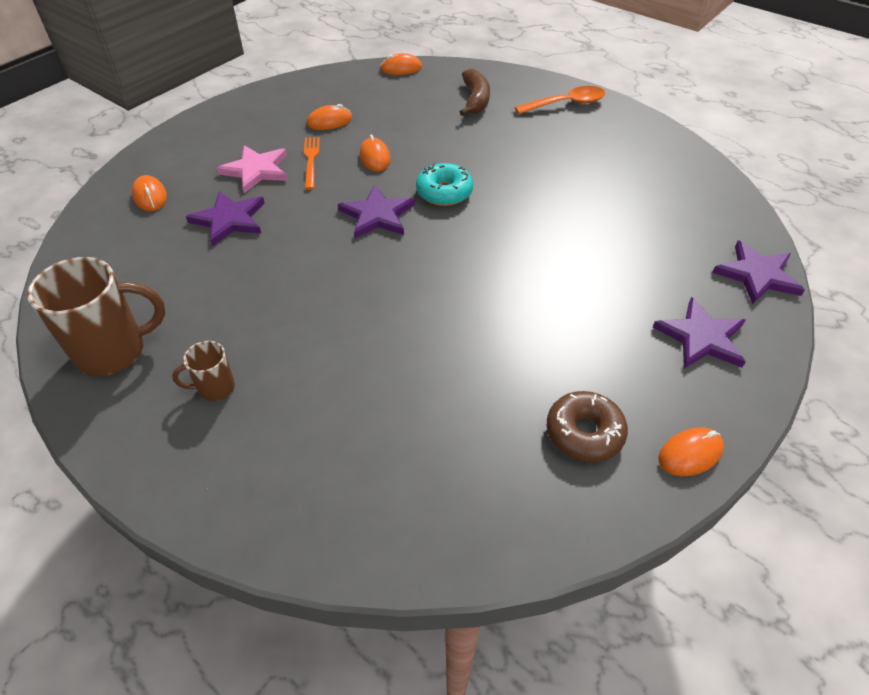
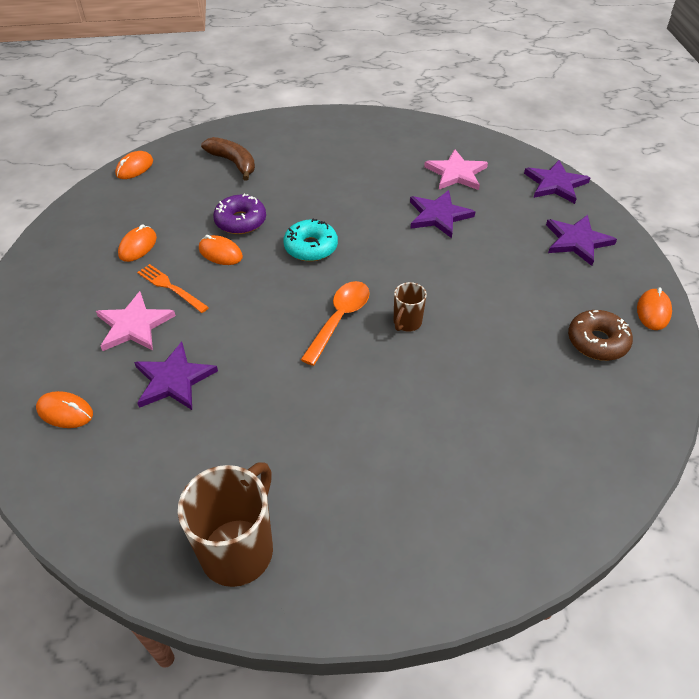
camera: 45 degrees left, 0 degrees up
(215, 388) = (358, 504): brown mug -> brown mug (407, 323)
(377, 215) = (287, 295): purple star -> purple star (438, 215)
(420, 144) = (240, 221): none -> purple donut
(566, 104) = (303, 131): orange spoon -> orange spoon (339, 319)
(660, 208) = (456, 173): none -> pink star

